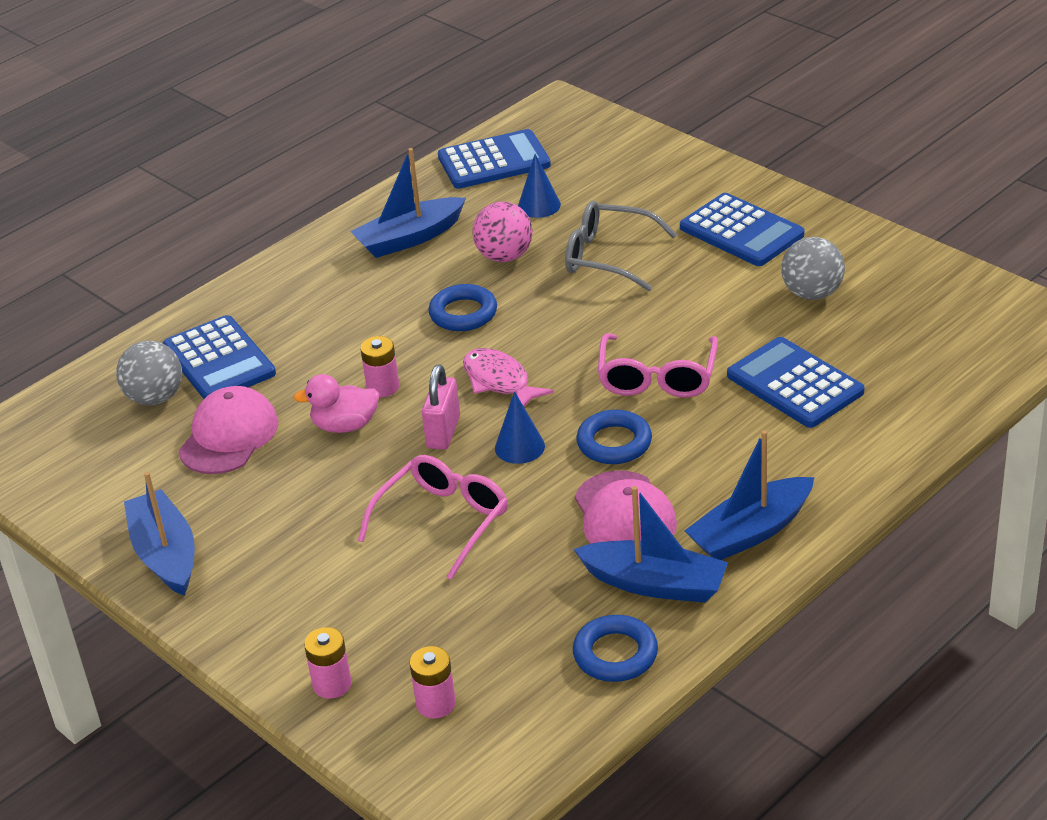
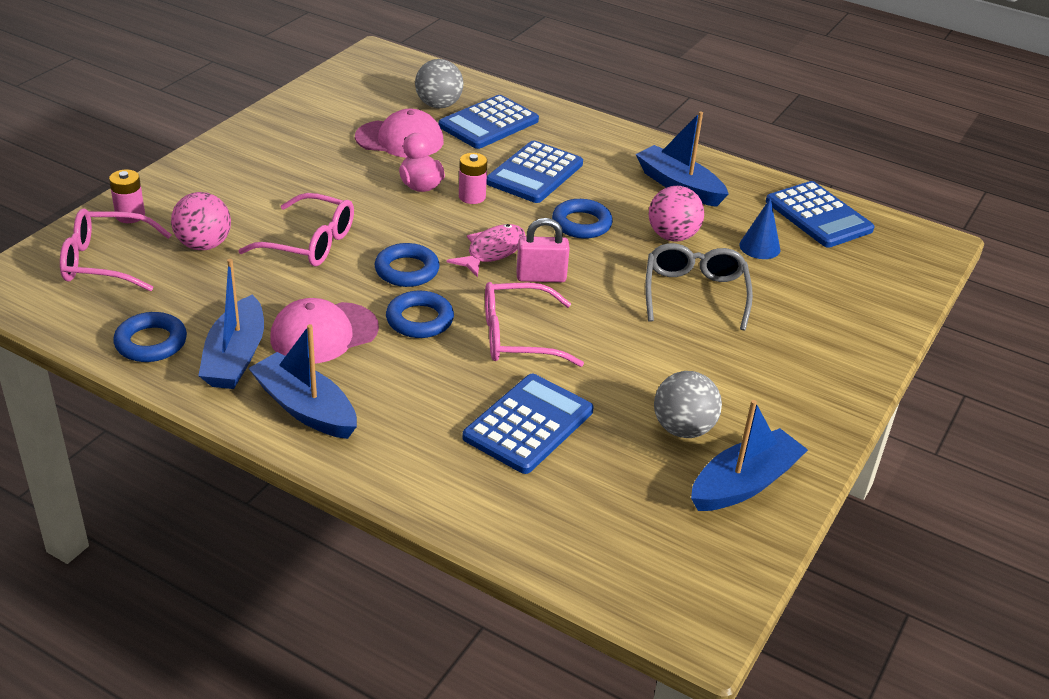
camera: 70 degrees right, 0 degrees up
(165, 554) = (268, 133): blue boat -> blue boat (744, 483)
(422, 613) = (204, 245): none -> pink ball
(436, 704) = (105, 262): pink battery -> pink glasses
(443, 432) = (420, 231): pink padlock -> pink padlock (541, 277)
(519, 447) = (407, 270): blue cone -> blue ring
(741, 231) = (773, 374): blue calculator -> blue calculator (534, 173)

